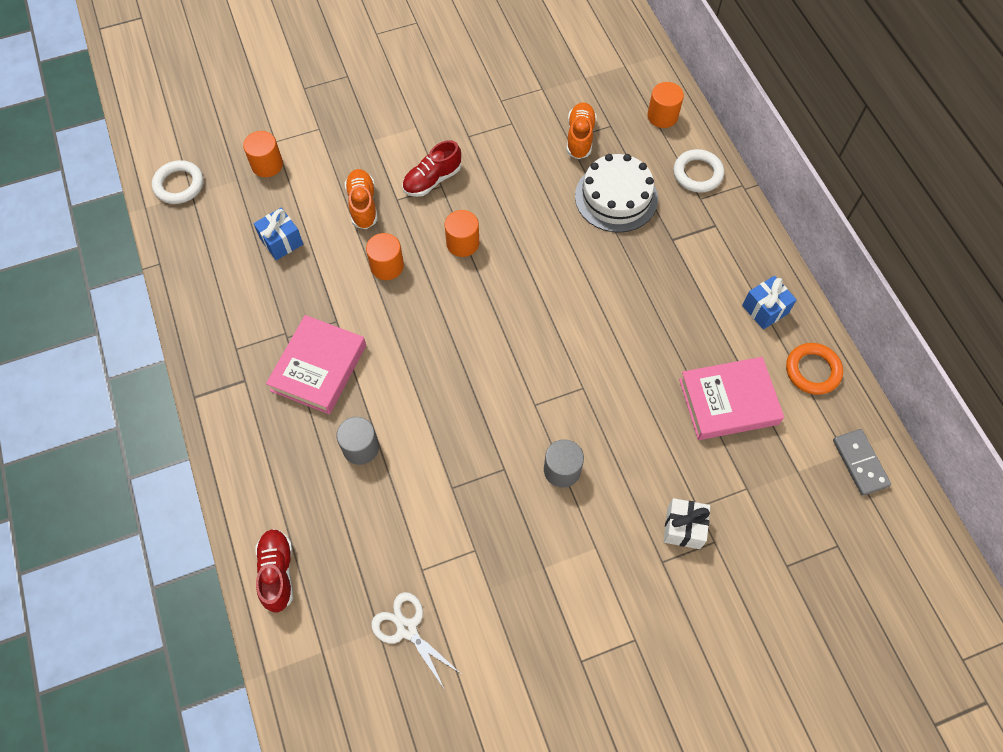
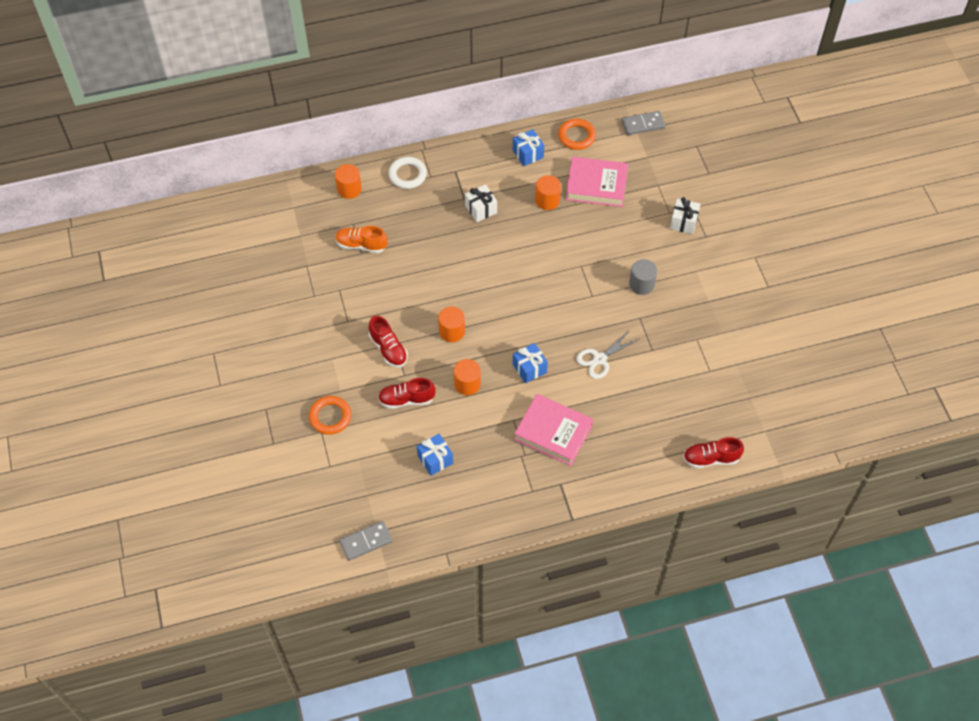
camera: 85 degrees left, 5 degrees down
(179, 185) = (366, 541): white ring -> grey domino
(267, 165) = (354, 471): orange cylinder -> orange cylinder (547, 200)
(338, 134) = (330, 417): none -> orange ring
(360, 447) = (620, 405): grey cylinder -> none
(363, 205) = (406, 399): orange shoe -> red shoe
(407, 629) = (749, 381): white scissors -> white scissors (600, 359)
(413, 334) = (529, 368): none -> blue gift
(616, 197) = (422, 228): white cake -> none
(658, 260) = (481, 209): none -> white gift
(728, 401) = (596, 185): pink book -> pink book turned 75 degrees counterclockwise

